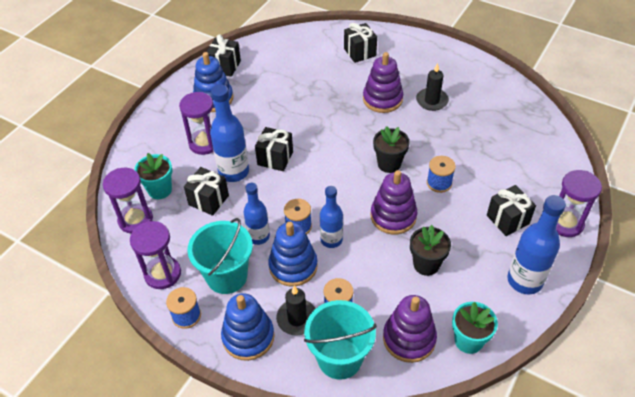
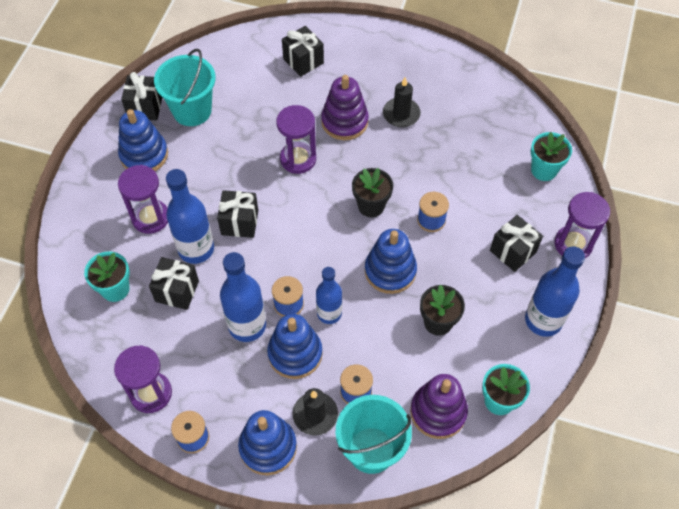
camera: 15 degrees left, 10 degrees up
(135, 220) = (98, 333): purple hourglass -> purple hourglass (298, 159)
(227, 276) = (224, 381): turquoise bucket -> turquoise bucket (192, 110)
(258, 236) = (247, 325): blue bottle -> blue bottle, size x1.52
(393, 216) = (390, 271): purple stacking toy -> blue stacking toy
(549, 161) = (544, 170): none -> turquoise flower pot

